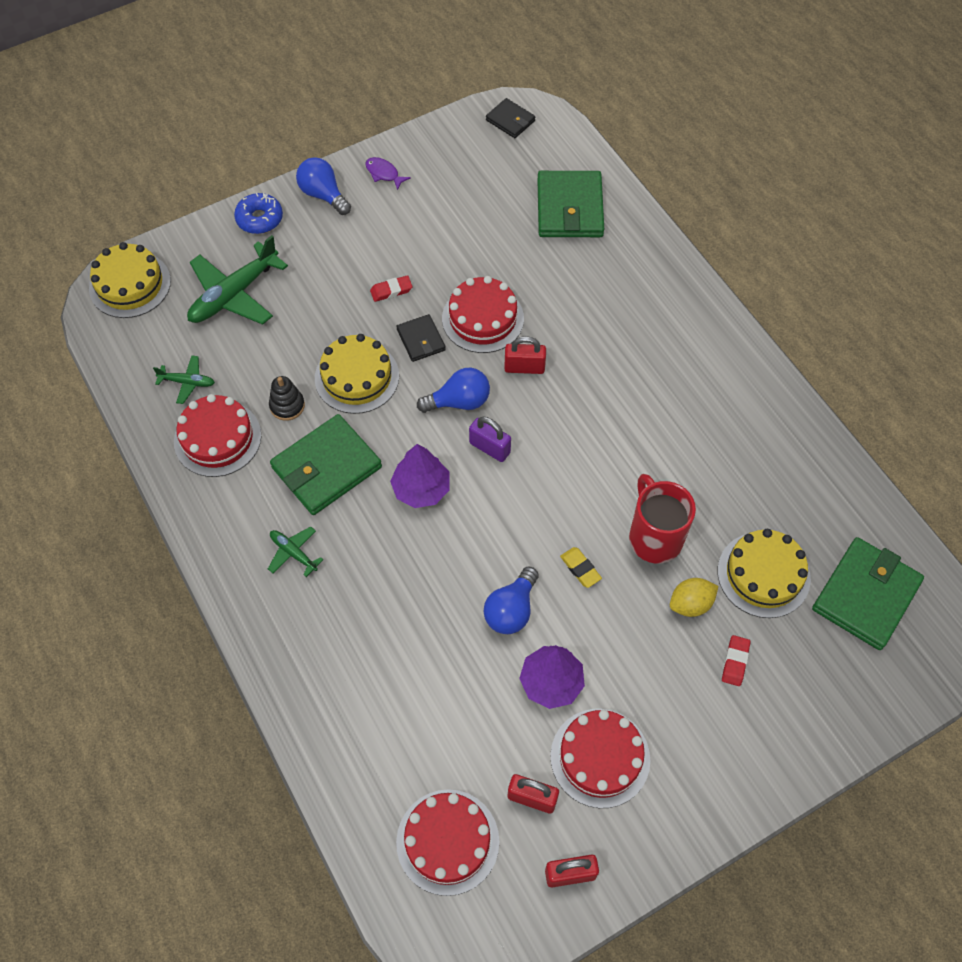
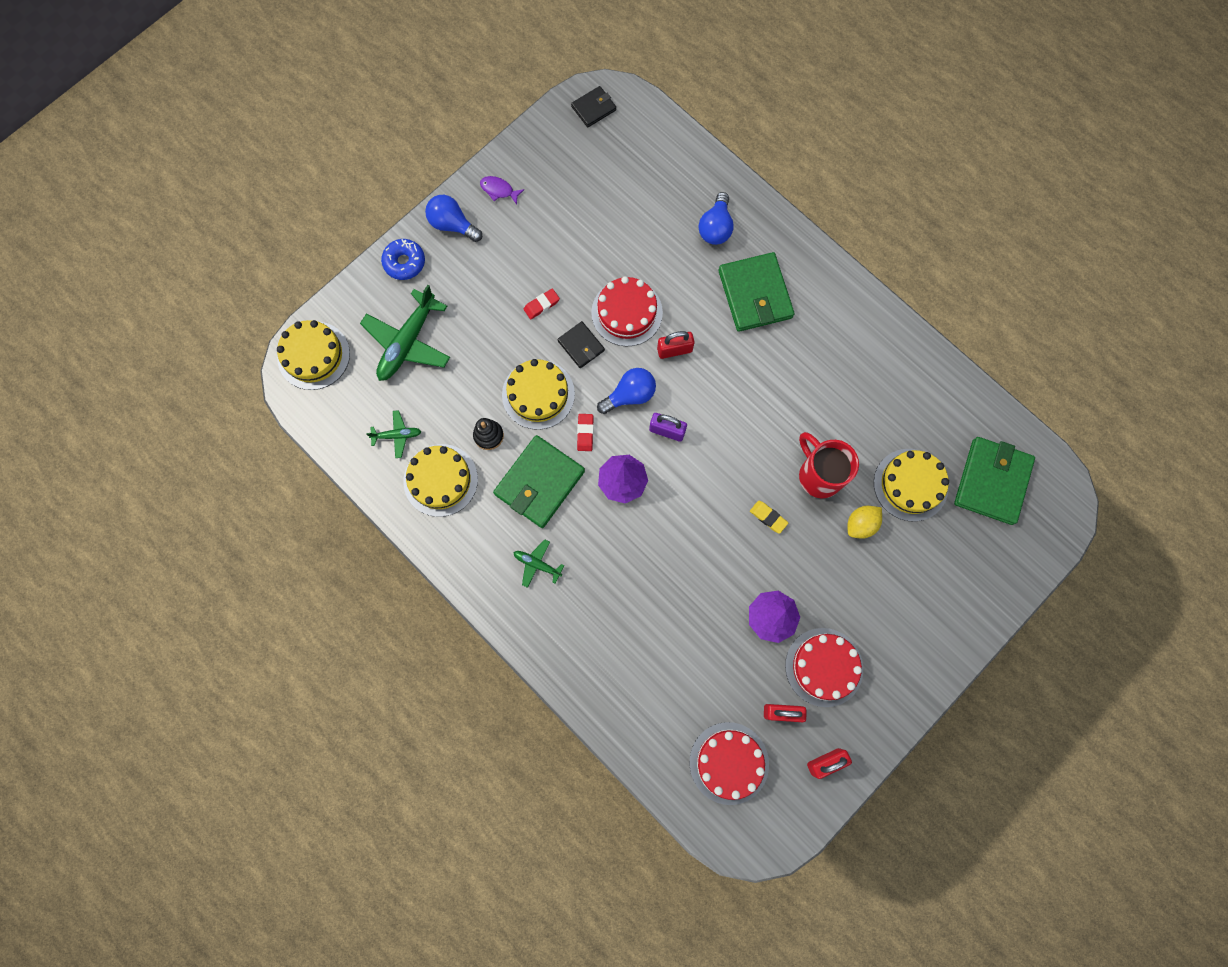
camera: 15 degrees left, 15 degrees up
(217, 438) = (440, 480): red cake -> yellow cake
(510, 120) = (593, 108): black wallet -> black wallet turned 60 degrees counterclockwise
(511, 610) = (724, 566): blue light bulb -> blue light bulb (715, 228)
(569, 208) = (670, 186): green wallet -> green wallet (755, 294)
(735, 662) = (906, 563): red eraser -> red eraser (585, 433)

